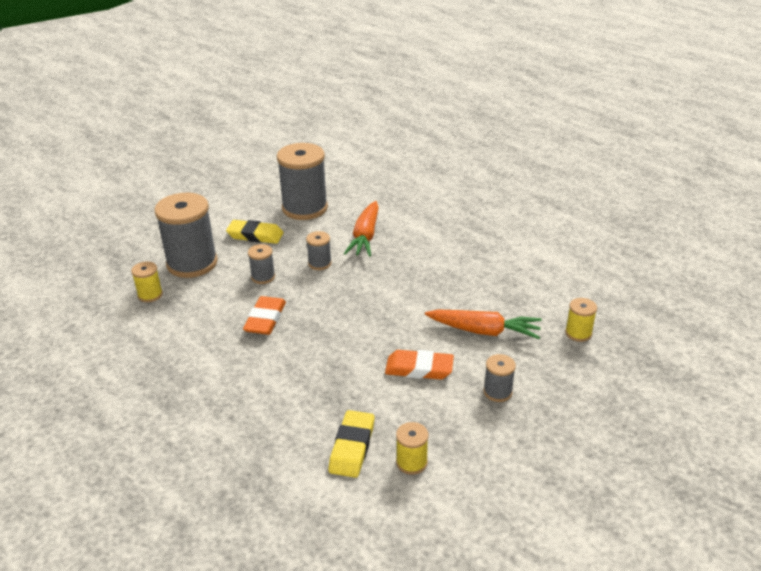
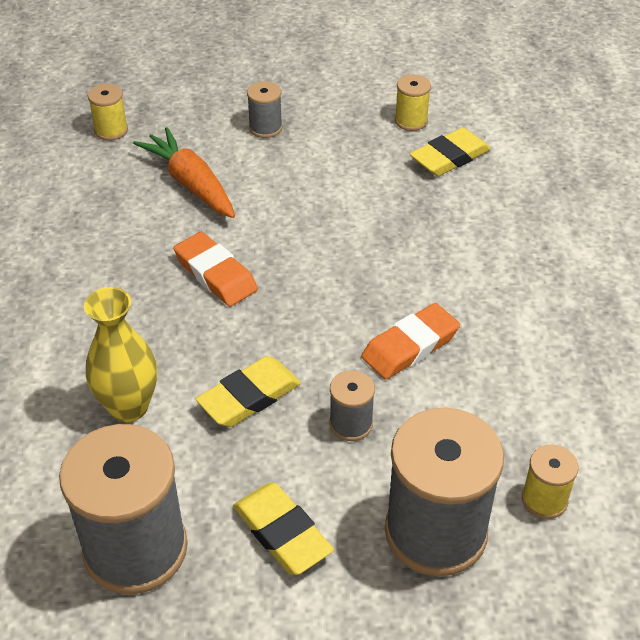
camera: 140 degrees left, 10 degrees up
(320, 263) = (249, 397): grey spool -> yellow eraser
(365, 236) = (129, 407): orange carrot -> yellow vase
(419, 368) = (306, 186): orange eraser -> orange eraser (215, 274)

